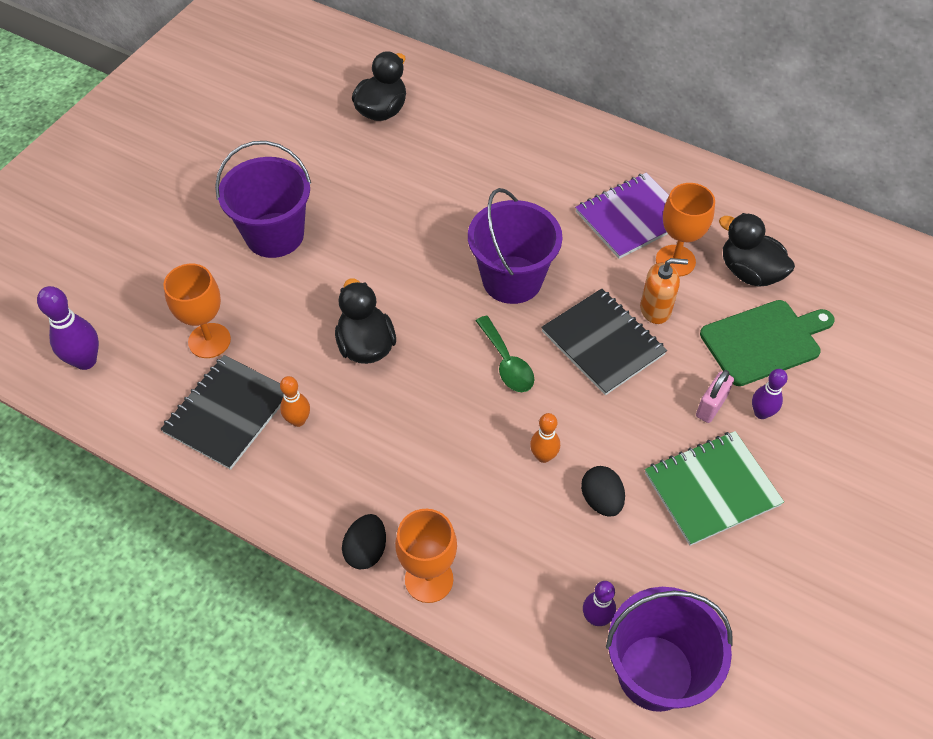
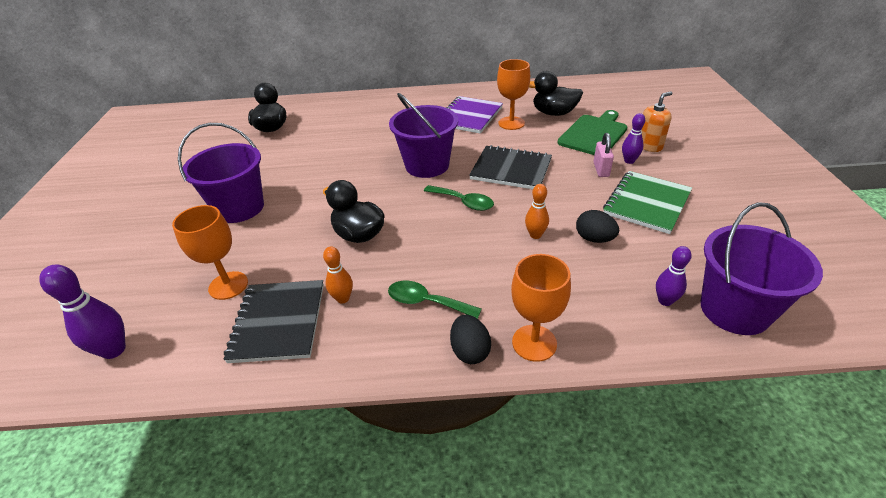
camera: 30 degrees left, 15 degrees down
(369, 472) = (426, 302): none -> green spoon
(655, 309) = (523, 145): orange soap dispenser -> orange soap dispenser (649, 146)

